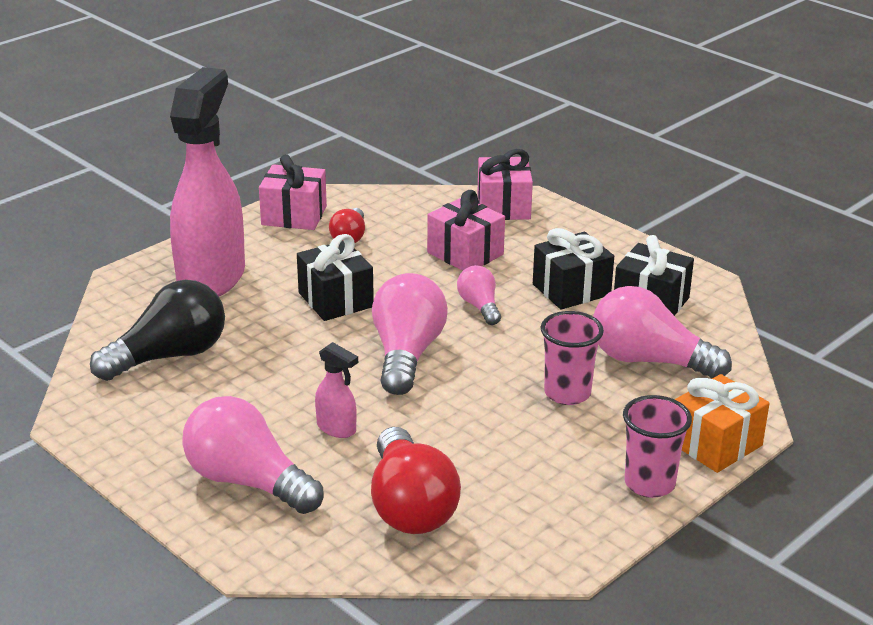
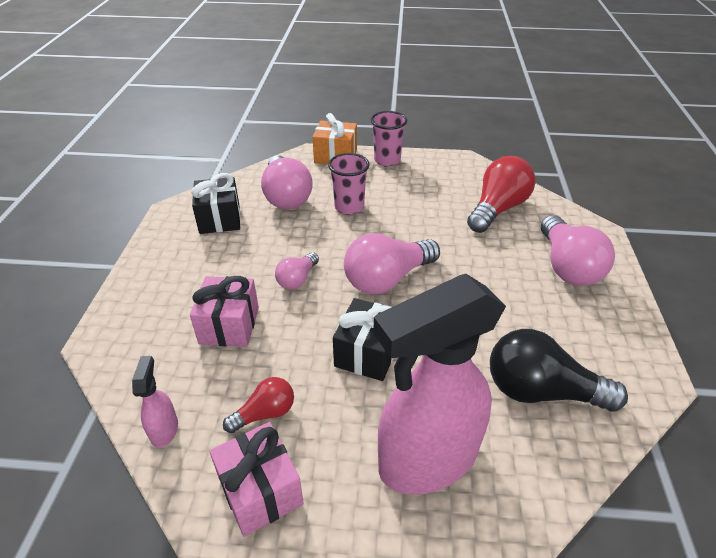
camera: 130 degrees left, 10 degrees up
(337, 428) = (486, 263): pink spray bottle -> pink spray bottle (164, 429)
(503, 206) = (125, 348): pink gift -> none
(571, 290) = (234, 253): black gift -> none

